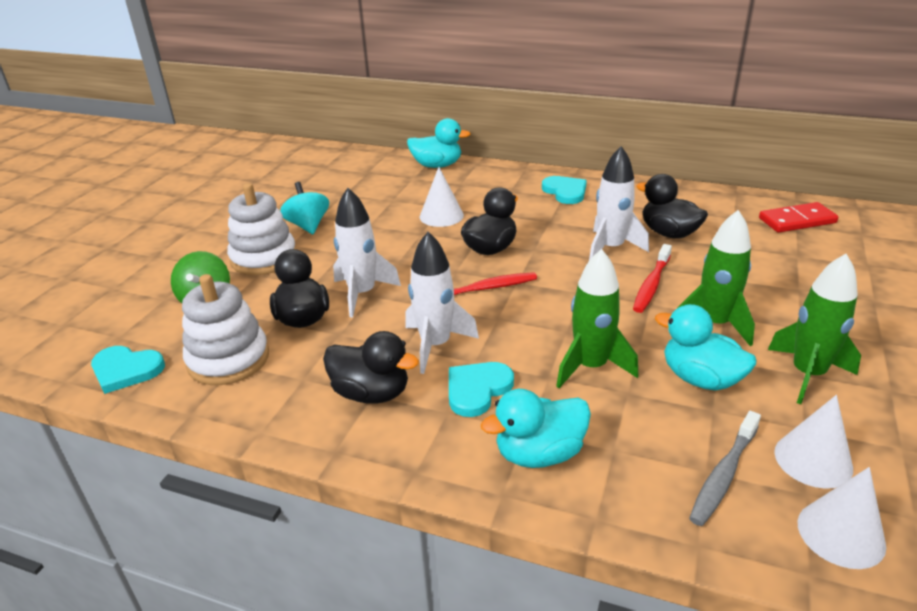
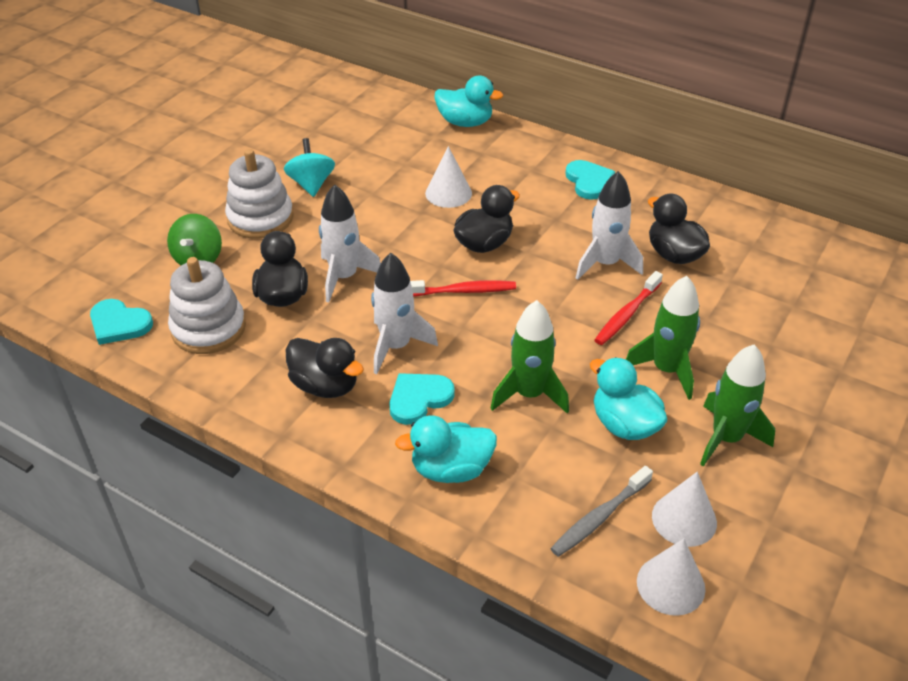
camera: 10 degrees right, 10 degrees up
(797, 220) = (818, 261): red domino -> none

